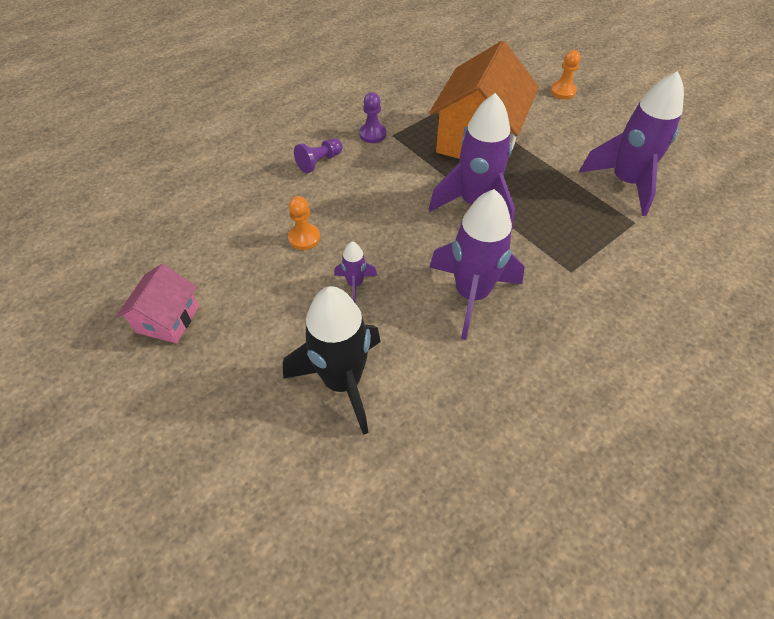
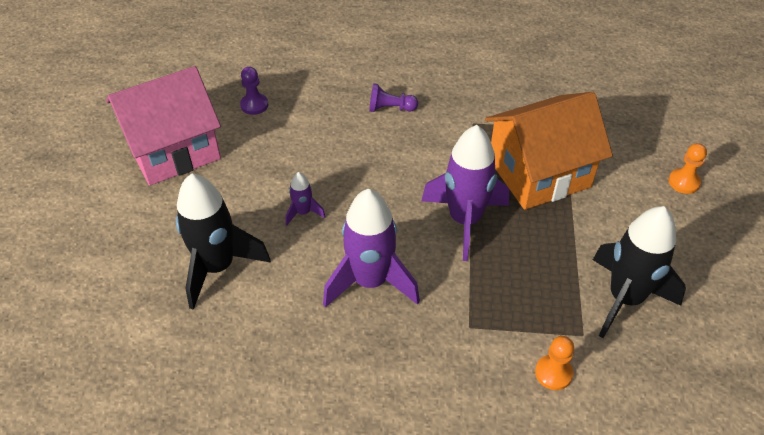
camera: 45 degrees right, 5 degrees down
(168, 319) = (173, 150): pink house -> pink house, size x1.90
(304, 238) = (311, 156): orange pawn -> orange pawn (553, 373)
(372, 134) = (457, 112): purple pawn -> purple pawn (254, 105)
(625, 182) = (625, 298): purple rocket -> black rocket

